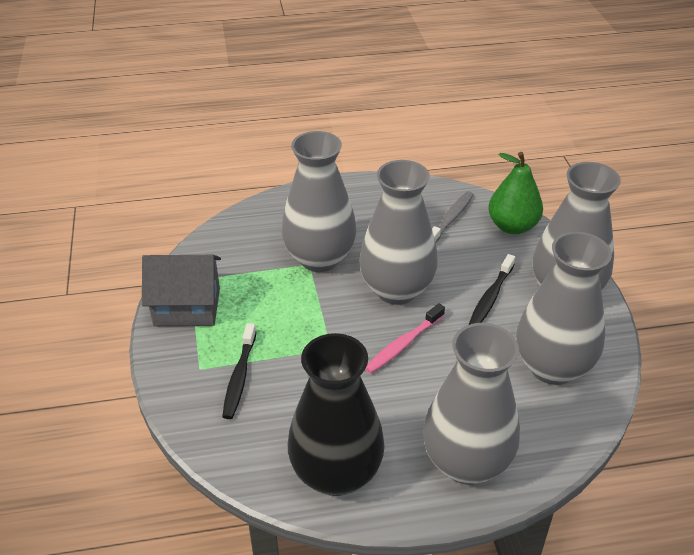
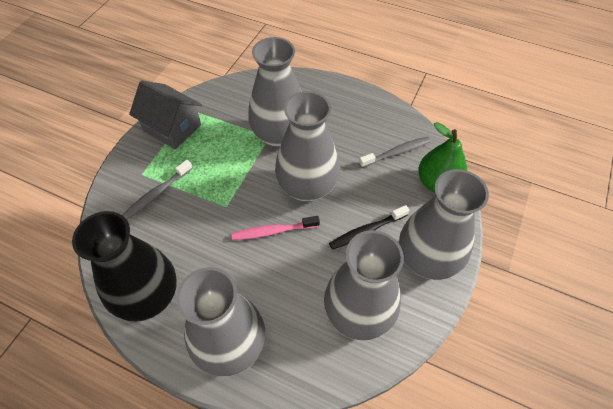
camera: 35 degrees right, 15 degrees up
(239, 377) = (157, 193): black toothbrush -> grey toothbrush

